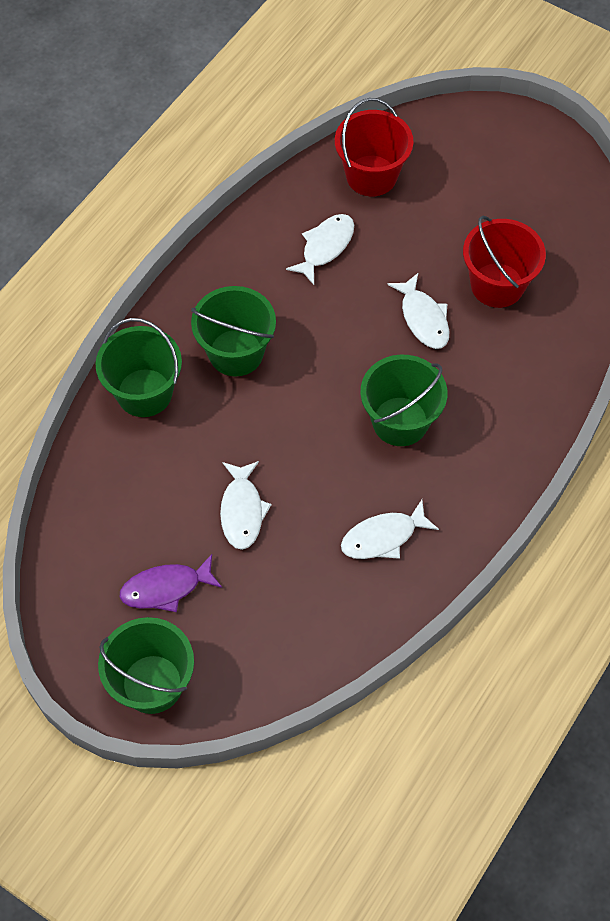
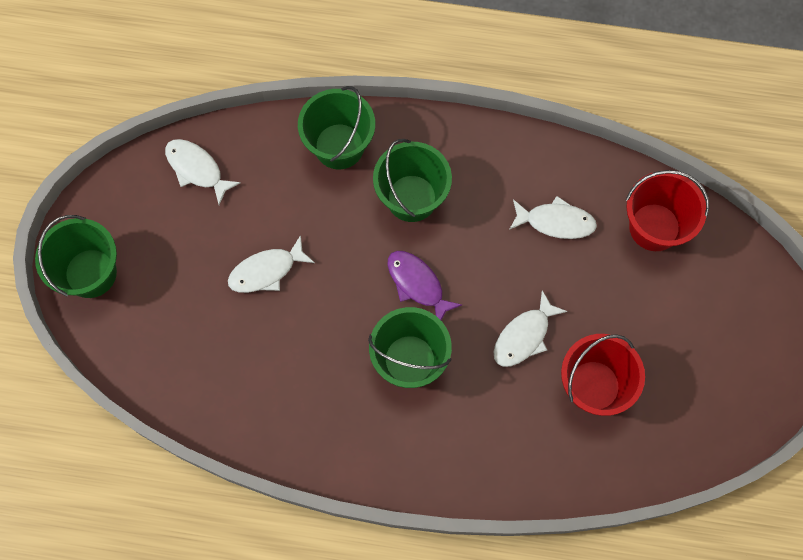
camera: 65 degrees right, 10 degrees up
(166, 588) = (174, 245): purple fish -> purple fish (417, 284)
(383, 537) = (292, 393): white fish -> white fish (197, 169)

